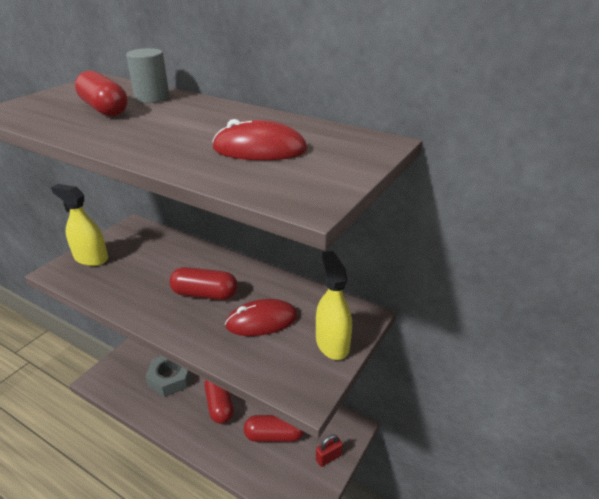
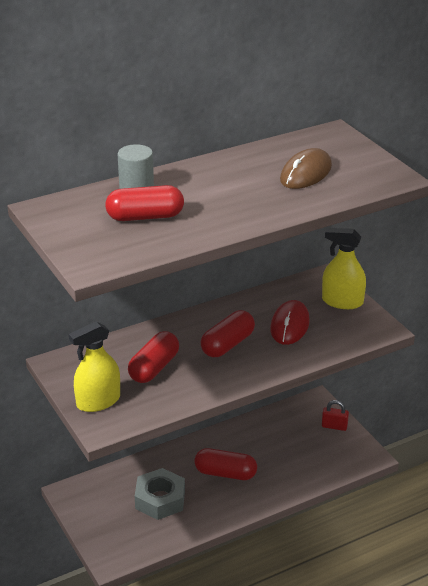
camera: 60 degrees left, 0 degrees up
(259, 149) = (306, 173): red mouse -> brown mouse
(274, 435) = (289, 449): red capsule -> red capsule (154, 368)
(328, 457) = (334, 426): red padlock -> red padlock turned 75 degrees counterclockwise

